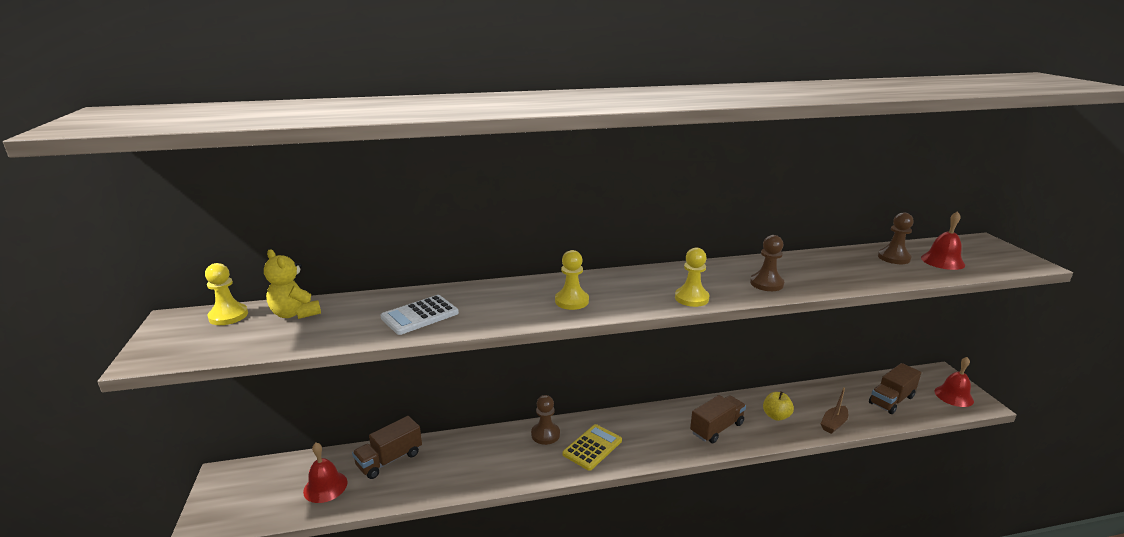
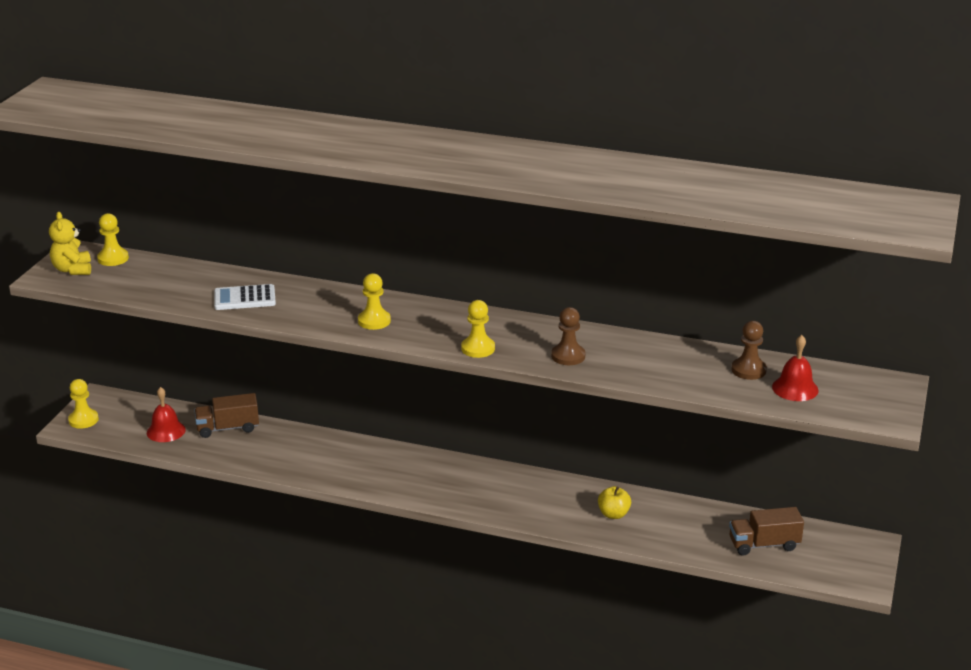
camera: 30 degrees right, 5 degrees up
(219, 509) = (83, 420): none -> yellow pawn
(295, 314) = (159, 270): yellow teddy bear -> yellow teddy bear (73, 270)
(545, 434) = (373, 453): brown pawn -> none
(592, 447) = (404, 478): yellow calculator -> none
(716, 428) = (538, 503): brown truck -> none
(833, 424) = (664, 541): brown boat -> none
(953, 396) = (845, 566): red bell -> none

